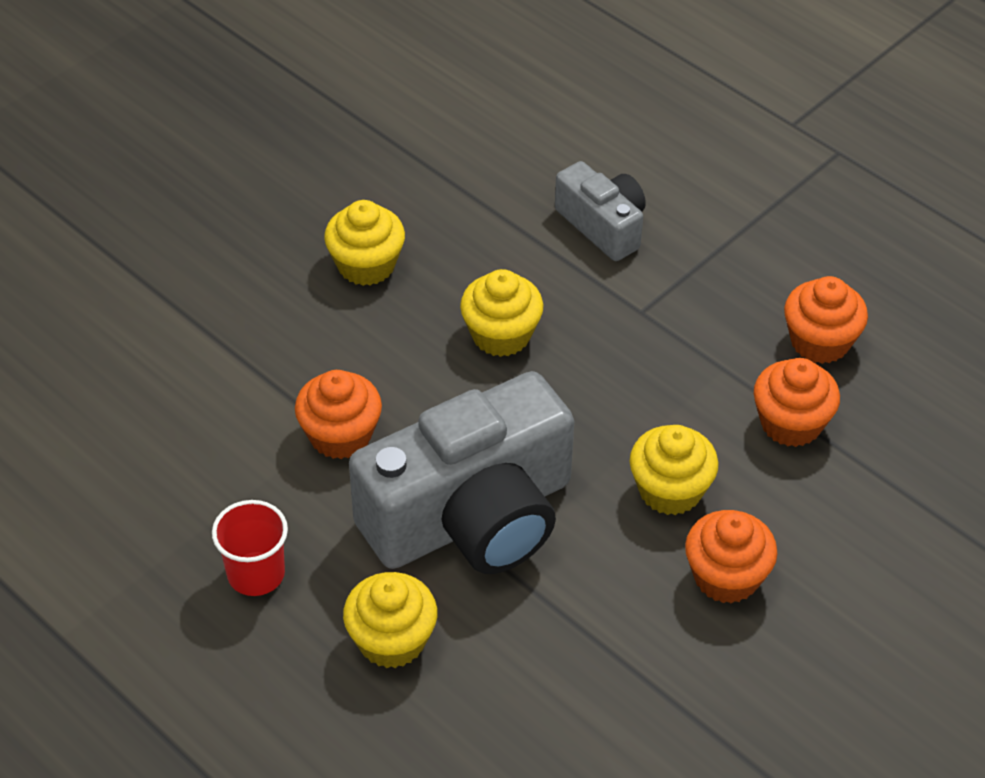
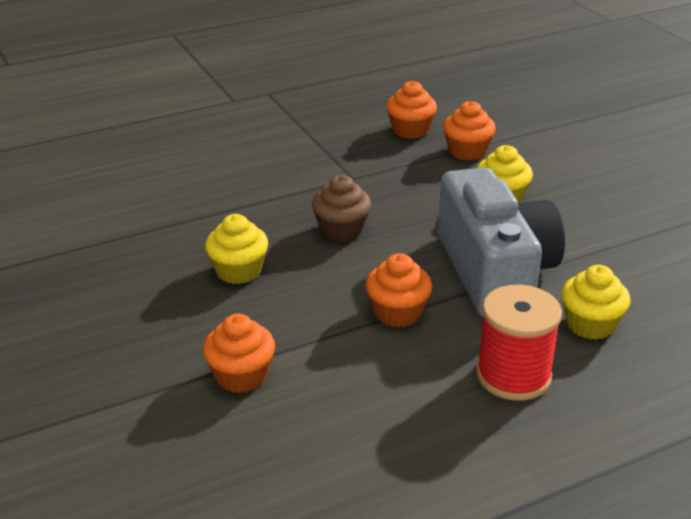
camera: 70 degrees left, 15 degrees down
(256, 574) = (513, 376): red cup -> red spool
(501, 335) = (341, 230): yellow cupcake -> brown cupcake
(603, 226) = (270, 175): grey camera -> none
(726, 577) = (573, 195): orange cupcake -> orange cupcake (241, 376)

